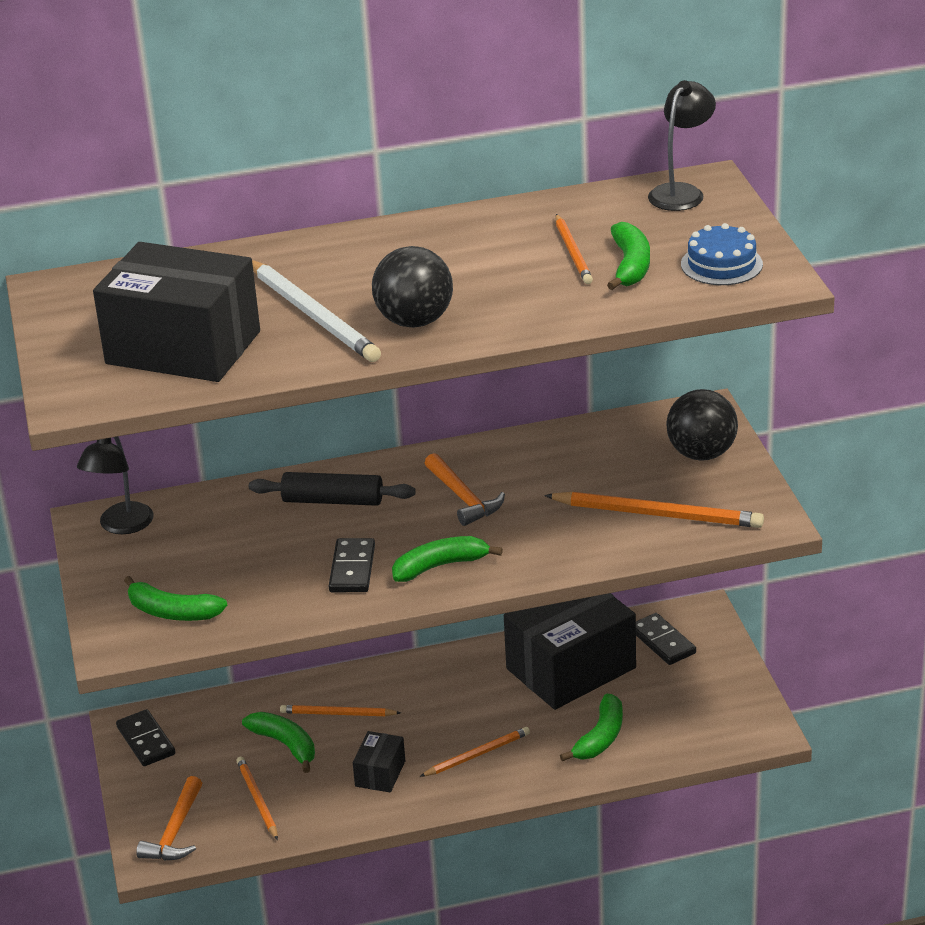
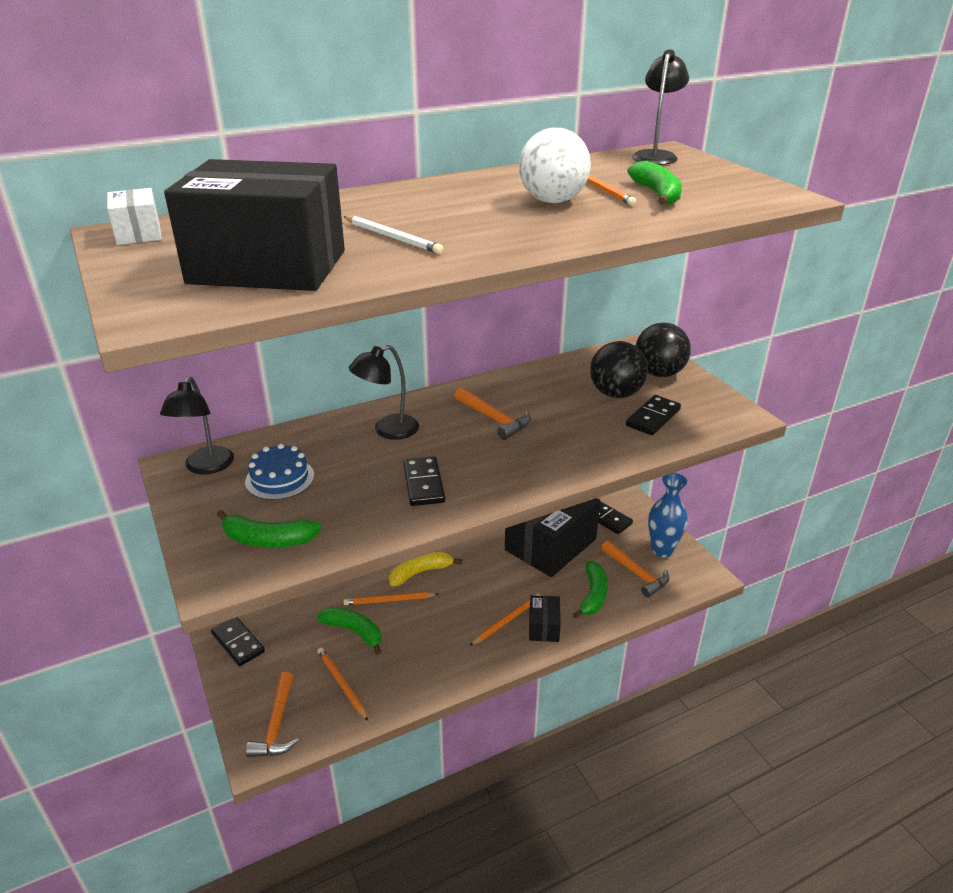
camera: 15 degrees left, 0 degrees up
(70, 290) = (138, 233): none -> white box
(313, 315) = (392, 237): white pencil -> white pencil, size x0.60
(333, 501) = (387, 430): black rolling pin -> black lamp
(380, 773) = (436, 647): black box -> black box (544, 627)
(387, 684) = (420, 572): none -> yellow banana
(414, 321) = (494, 236): black ball -> black ball (616, 394)
(440, 566) = (499, 474): green banana -> none
(506, 269) = (552, 201): none -> white ball
(658, 514) = (653, 418): orange pencil -> black domino
(670, 718) = (636, 573): none -> orange hammer
(720, 692) = (662, 550): none -> blue vase
(721, 264) = (732, 190): blue cake -> blue cake (280, 478)

